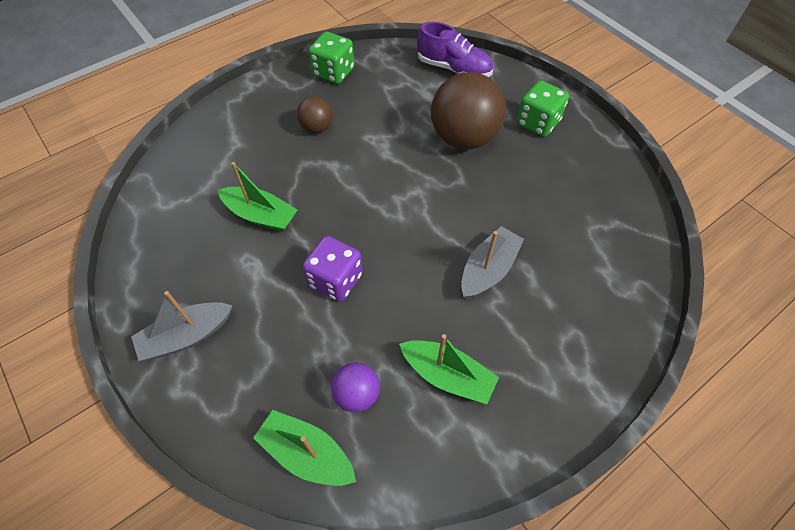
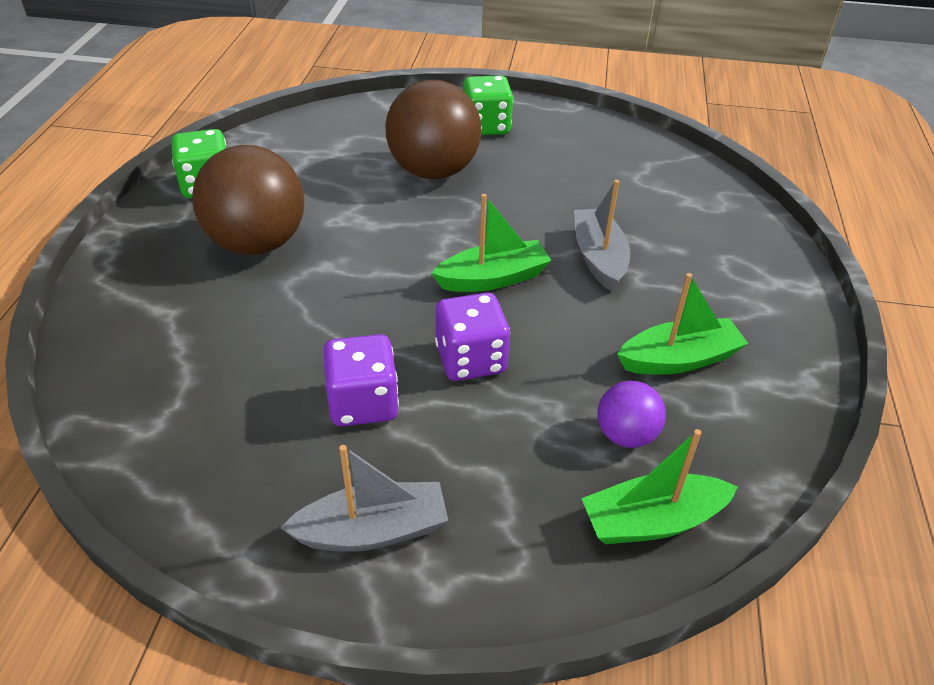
camera: 45 degrees left, 15 degrees down
(187, 336) = (372, 530): grey boat -> grey boat turned 120 degrees counterclockwise
(258, 263) = (363, 403): none -> purple dice
(260, 215) = (302, 359): green boat -> green boat (493, 278)
(317, 127) = (257, 243): brown ball -> brown ball, size x1.99
(454, 69) = (345, 122): purple shoe -> none

